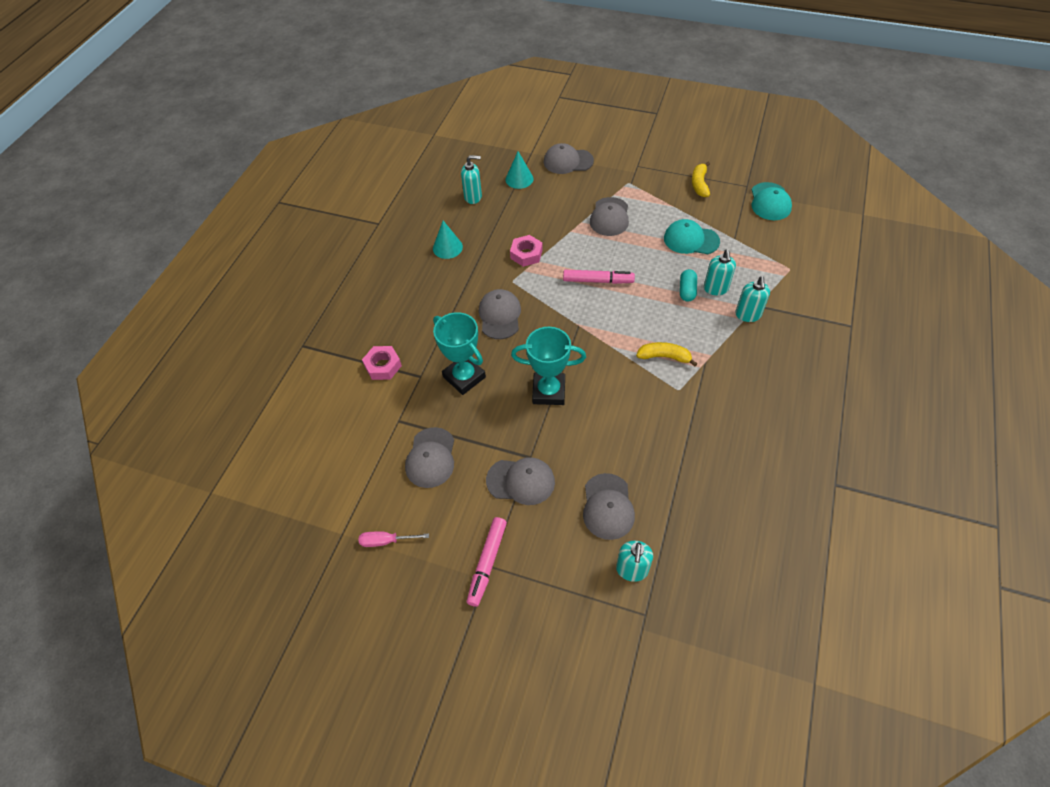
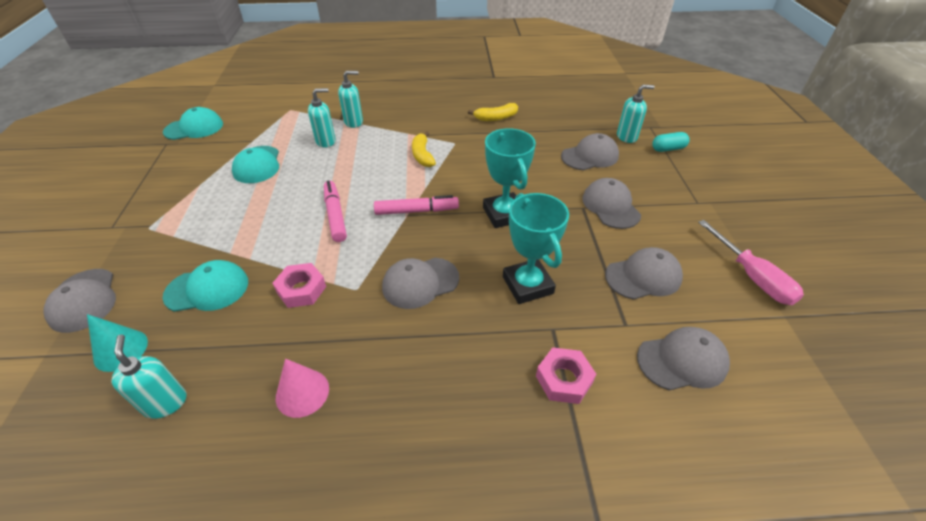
camera: 115 degrees left, 10 degrees down
(386, 541) = (752, 277): pink screwdriver -> pink screwdriver, size x1.62
(447, 247) = (302, 392): turquoise cone -> pink cone
(464, 377) = (527, 285): turquoise trophy -> turquoise trophy turned 45 degrees counterclockwise
(487, 563) = (696, 204): pink marker -> pink marker (416, 211)
(550, 211) = (207, 289): none -> turquoise cap
(609, 217) = (219, 229): grey cap -> grey cap (682, 361)
(687, 290) = (333, 156): turquoise capsule -> turquoise capsule (668, 149)
(699, 184) = (159, 173): yellow banana -> yellow banana (496, 118)

